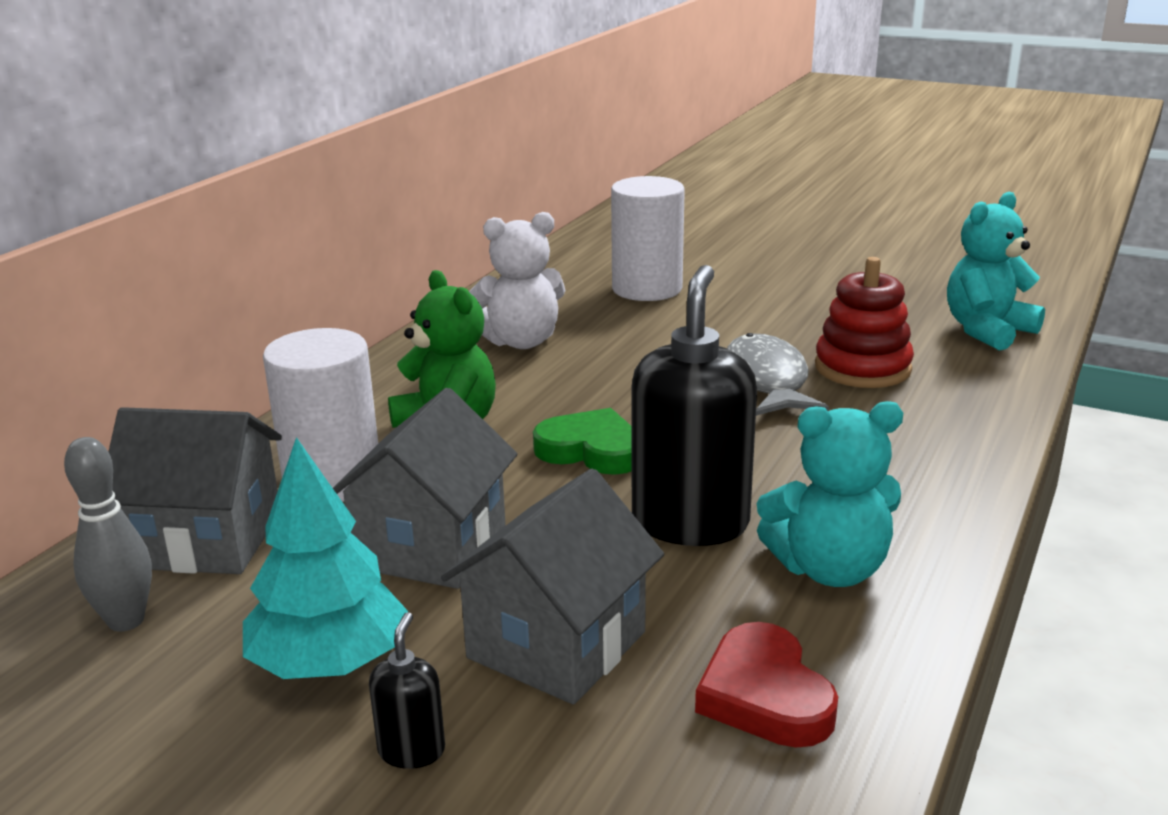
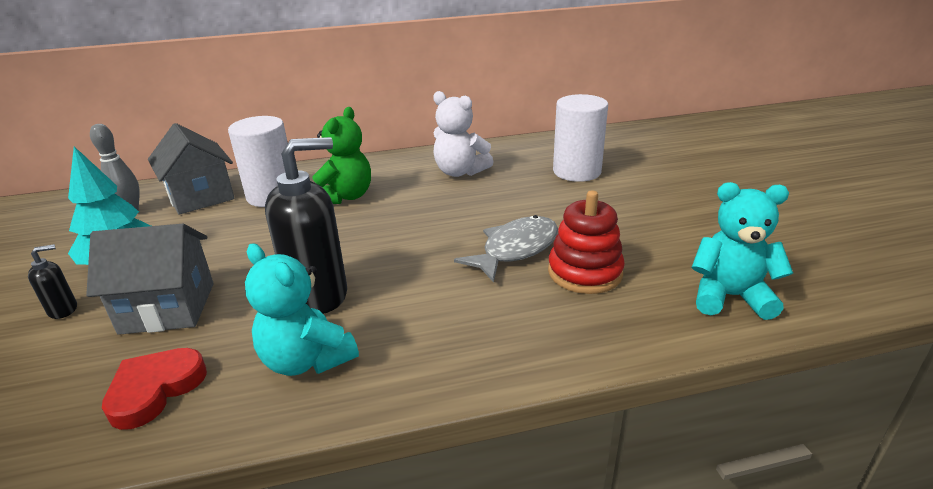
camera: 50 degrees right, 5 degrees up
(431, 547) = (233, 241): grey house -> none
(591, 450) = (366, 236): green heart -> none

